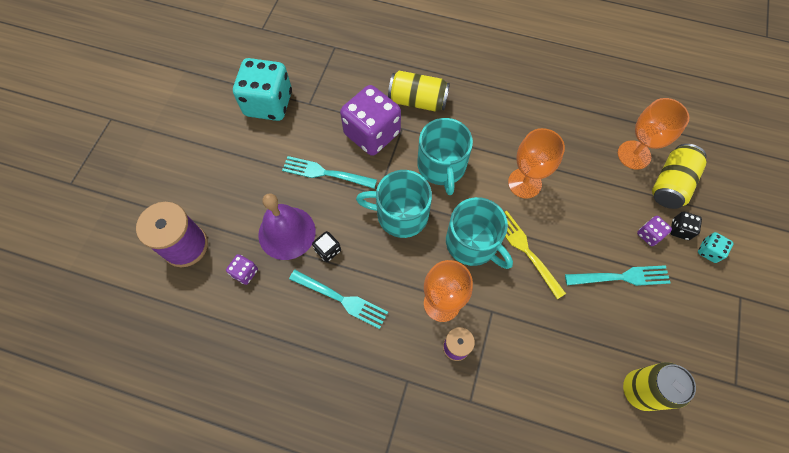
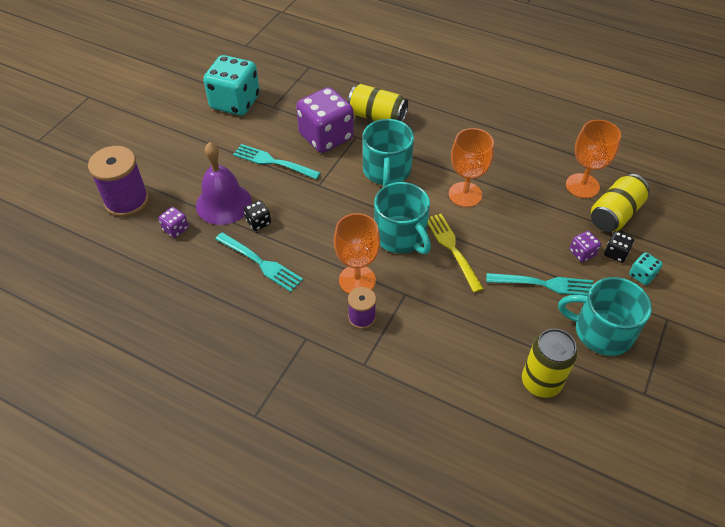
camera: 10 degrees right, 15 degrees down
(401, 214) = (336, 203): turquoise mug -> turquoise mug (602, 331)

